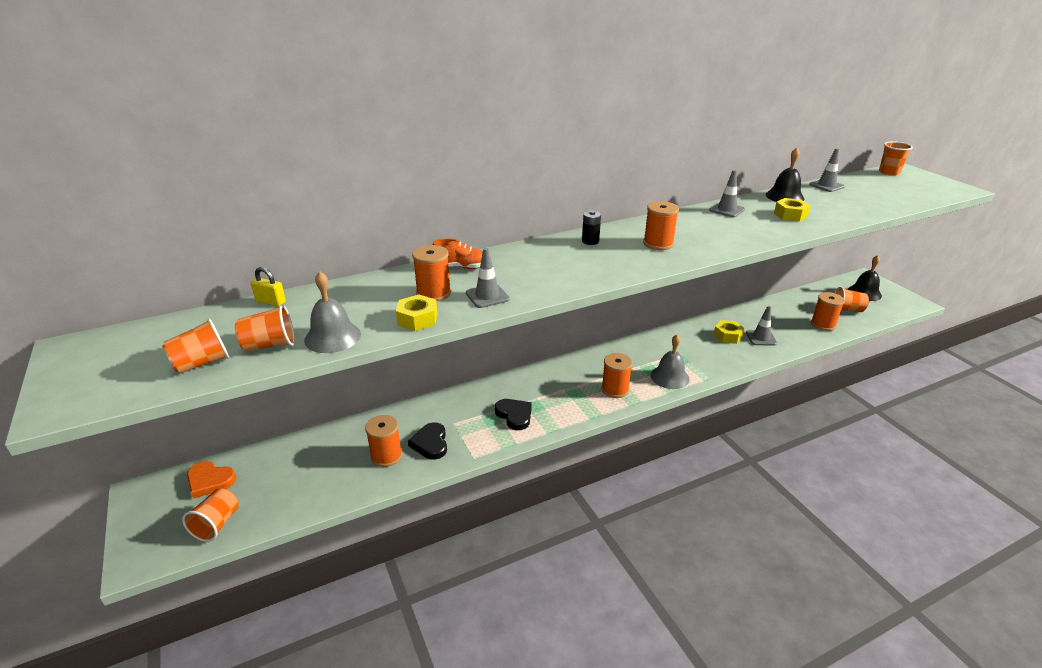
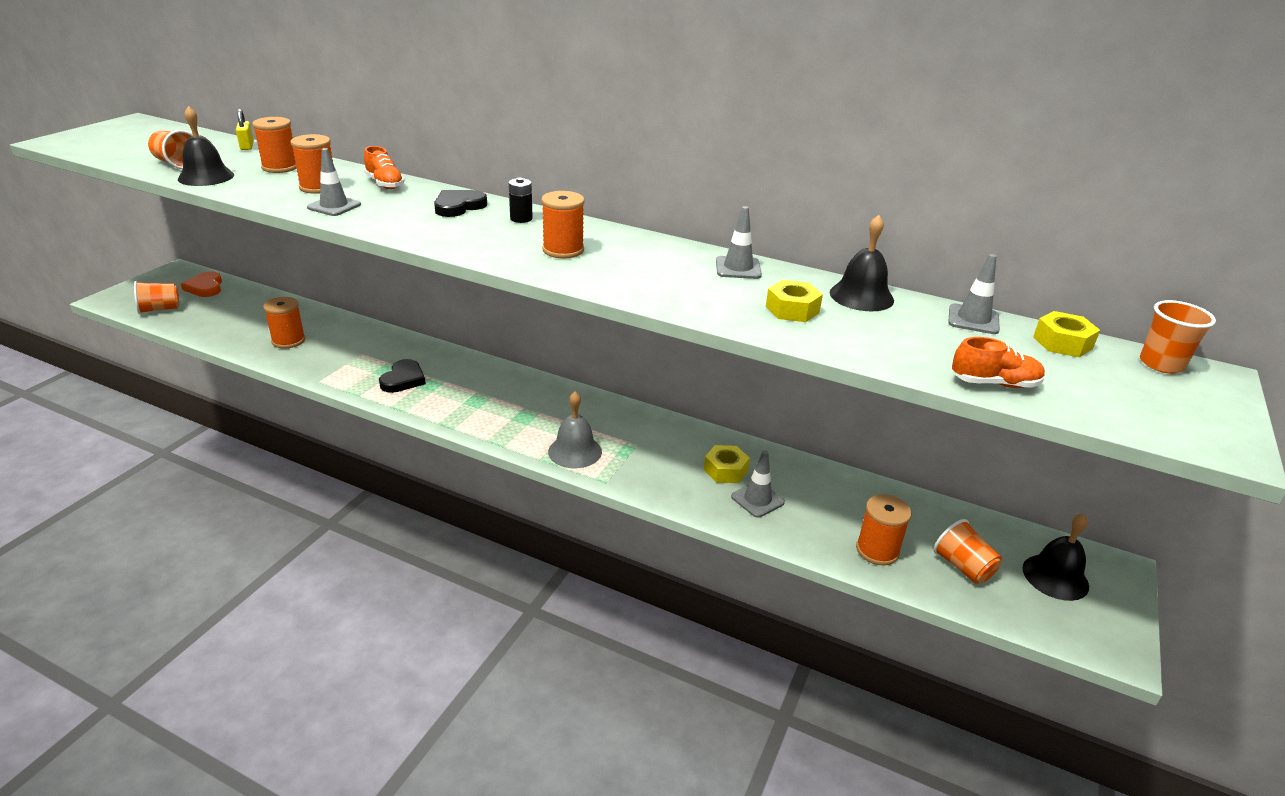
camera: 50 degrees right, 0 degrees up
(202, 363) = (136, 155): orange cup -> none
(332, 337) = (206, 177): grey bell -> black bell
(417, 319) = (262, 194): yellow nut -> yellow nut (1062, 343)
(430, 443) = (322, 353): black heart -> black heart (458, 206)
(615, 389) = (508, 422): orange spool -> orange spool (280, 167)
(893, 204) = (994, 383): none -> orange shoe

